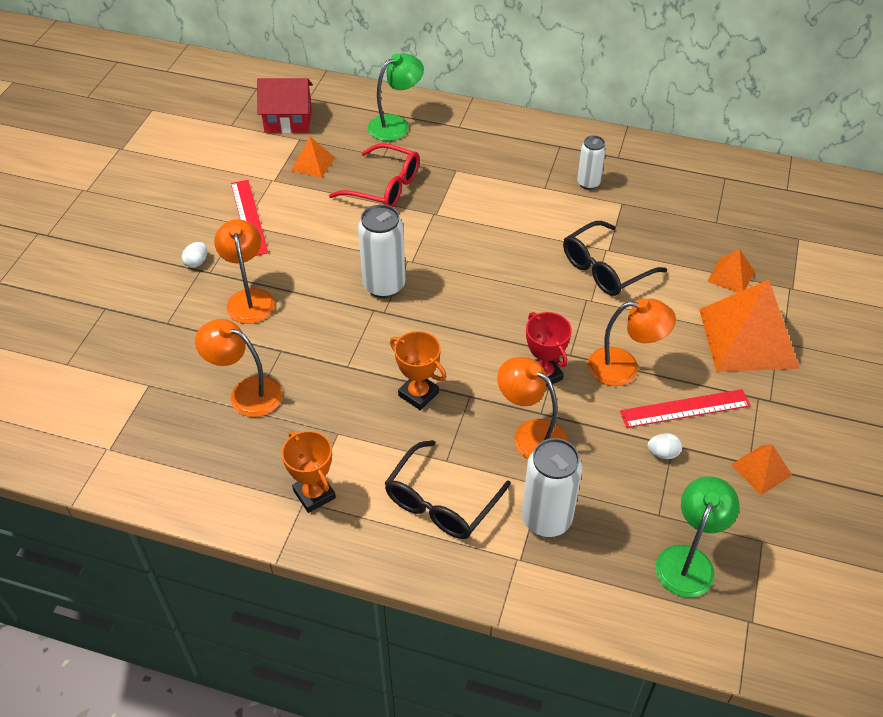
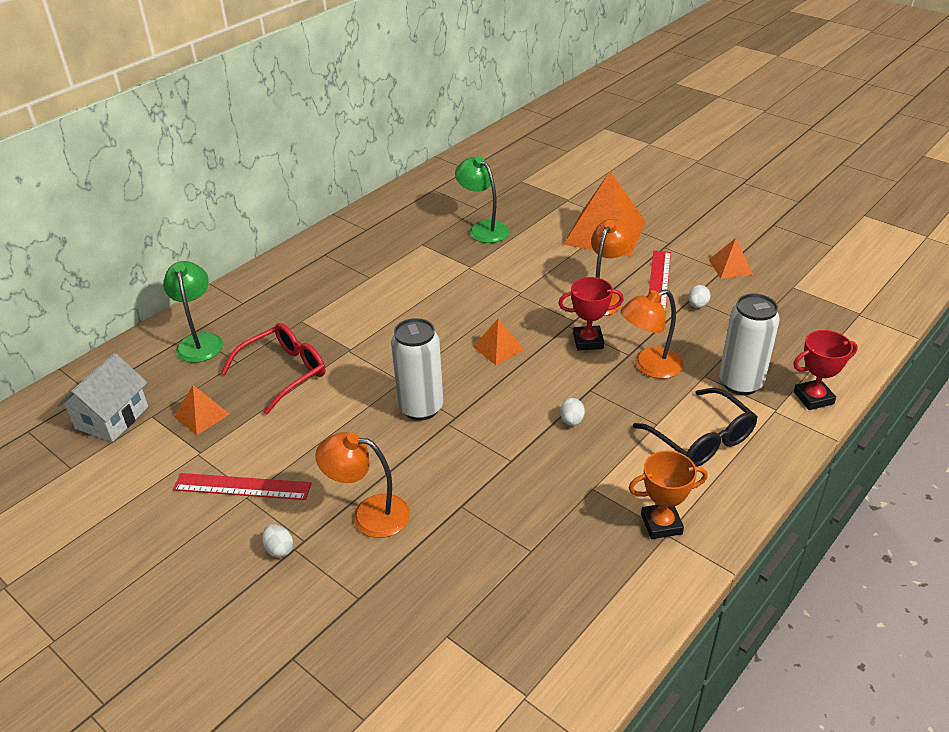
camera: 65 degrees left, 10 degrees down
(246, 393) = (505, 548): orange lamp -> none
(288, 120) = (112, 418): red house -> white house
(418, 394) = (571, 421): orange trophy -> white egg
(557, 592) = (813, 398): none -> red trophy
(588, 183) = (384, 253): white can -> none
(605, 268) = (490, 274): black glasses -> none
(688, 560) = (800, 324): green lamp -> green lamp (483, 228)
(731, 276) = (539, 220): orange pyramid -> orange pyramid (498, 348)

